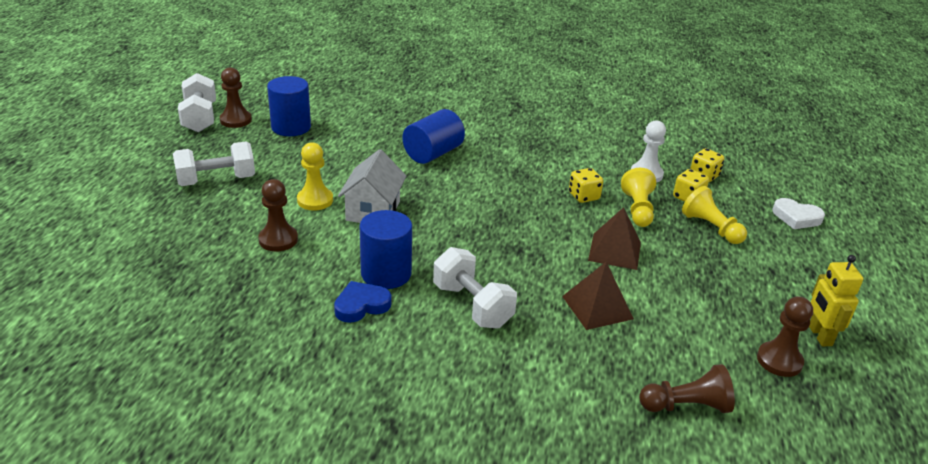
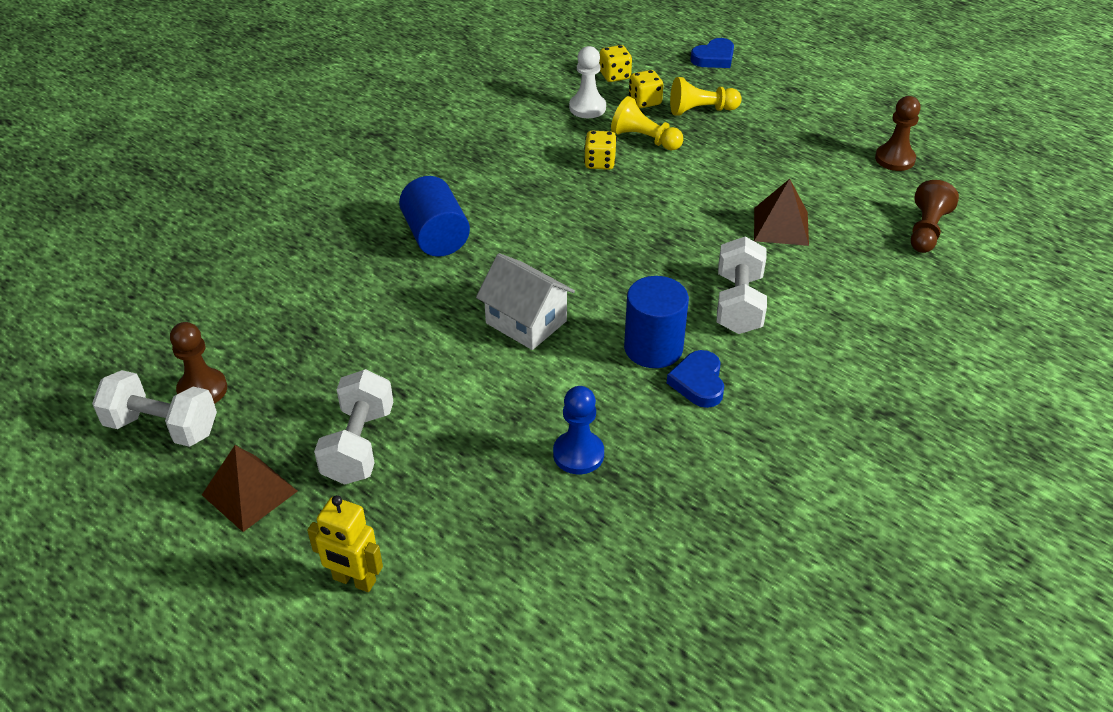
camera: 60 degrees left, 10 degrees up
(251, 266) = (578, 454): none -> blue pawn
(278, 240) = (536, 417): brown pawn -> none
(291, 127) = (270, 339): blue cylinder -> none
(315, 200) = (471, 364): yellow pawn -> none
(472, 305) = (738, 304): white dumbbell -> white dumbbell turned 75 degrees counterclockwise
(615, 251) = (703, 181): brown pyramid -> brown pyramid (250, 493)
(796, 217) = (714, 58): white heart -> blue heart
(819, 336) = (874, 125): yellow robot -> yellow robot (354, 580)

